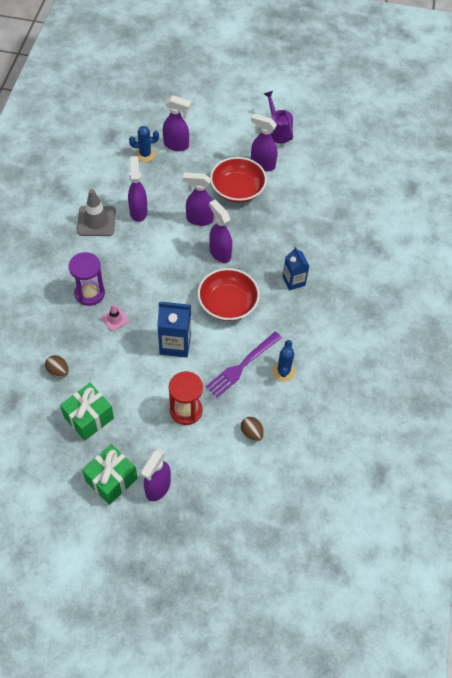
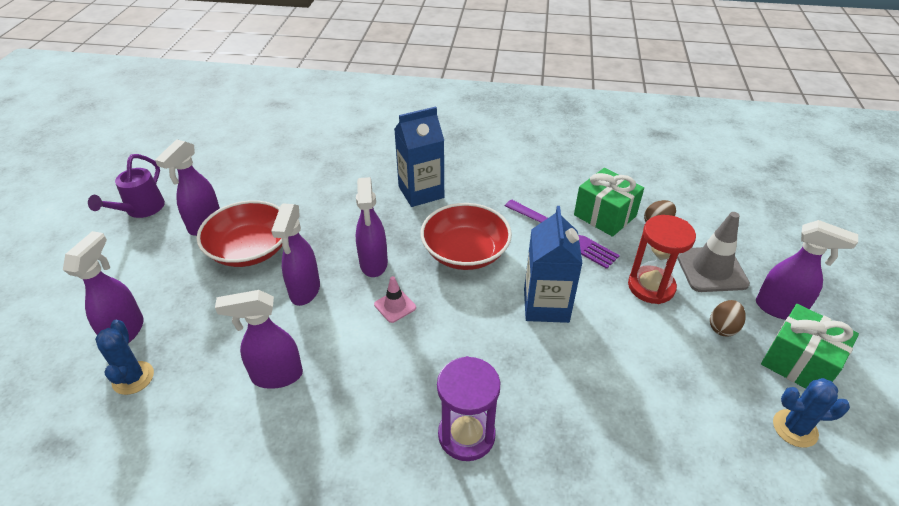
camera: 90 degrees left, 15 degrees down
(58, 371) = (644, 466): brown egg -> brown egg (723, 327)
(89, 418) = (713, 405): green gift -> green gift (605, 215)
(96, 221) = (291, 445): grey traffic cone -> grey traffic cone (711, 269)
(115, 319) = (516, 388): pink traffic cone -> pink traffic cone (395, 306)
(220, 253) = (373, 264): purple spray bottle -> purple spray bottle turned 60 degrees counterclockwise
(278, 131) = (141, 209): purple watering can -> purple watering can turned 45 degrees counterclockwise
(283, 371) = (560, 199): blue cactus -> blue cactus (795, 428)
(293, 281) = (421, 192): blue carton -> blue carton, size x1.50

